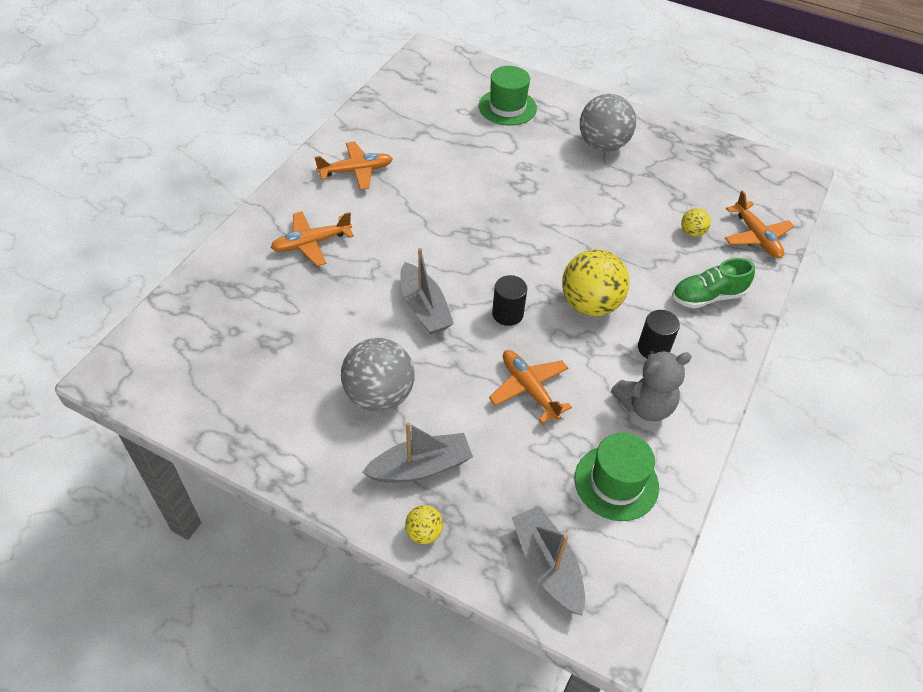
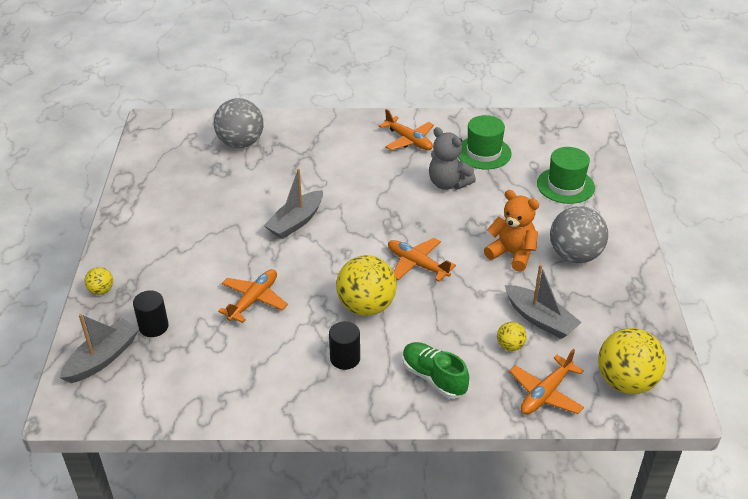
camera: 65 degrees right, 10 degrees down
(311, 243) = (317, 150): orange plane -> orange plane (417, 264)
(379, 395) = (202, 230): grey ball -> grey ball (241, 143)
(421, 467) = (153, 270): grey boat -> grey boat (540, 319)
(507, 314) = (321, 265): black cylinder -> black cylinder (153, 327)
(577, 179) = (512, 254): none -> orange teddy bear
(616, 482) = (193, 374): green hat -> green hat (483, 153)
(645, 405) = (279, 370): grey teddy bear -> grey teddy bear (448, 183)
(763, 188) = (626, 382): none -> yellow ball

